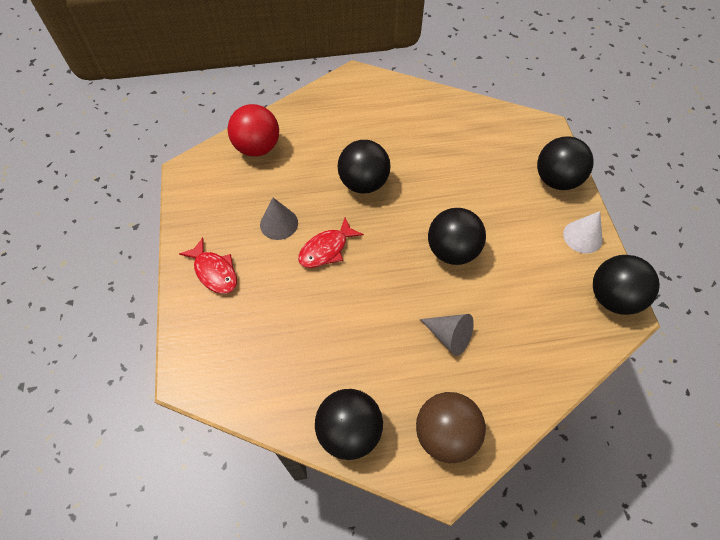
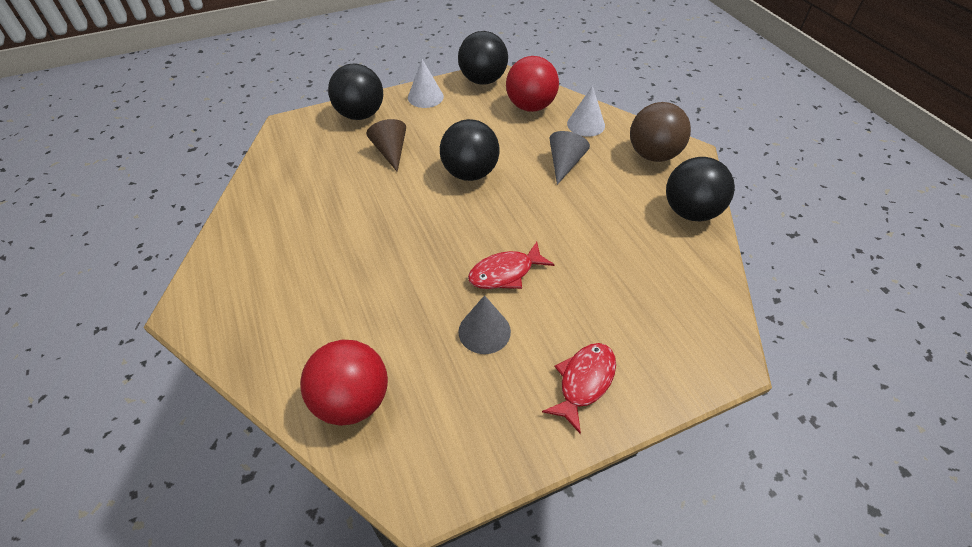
camera: 105 degrees left, 10 degrees down
(326, 249) = (505, 273): red fish -> red fish turned 120 degrees clockwise
(363, 183) = (396, 259): black ball -> none
(495, 196) = (390, 151): none -> brown cone
(513, 381) = (586, 124): none -> white cone
(554, 333) = (530, 106): none -> red ball

